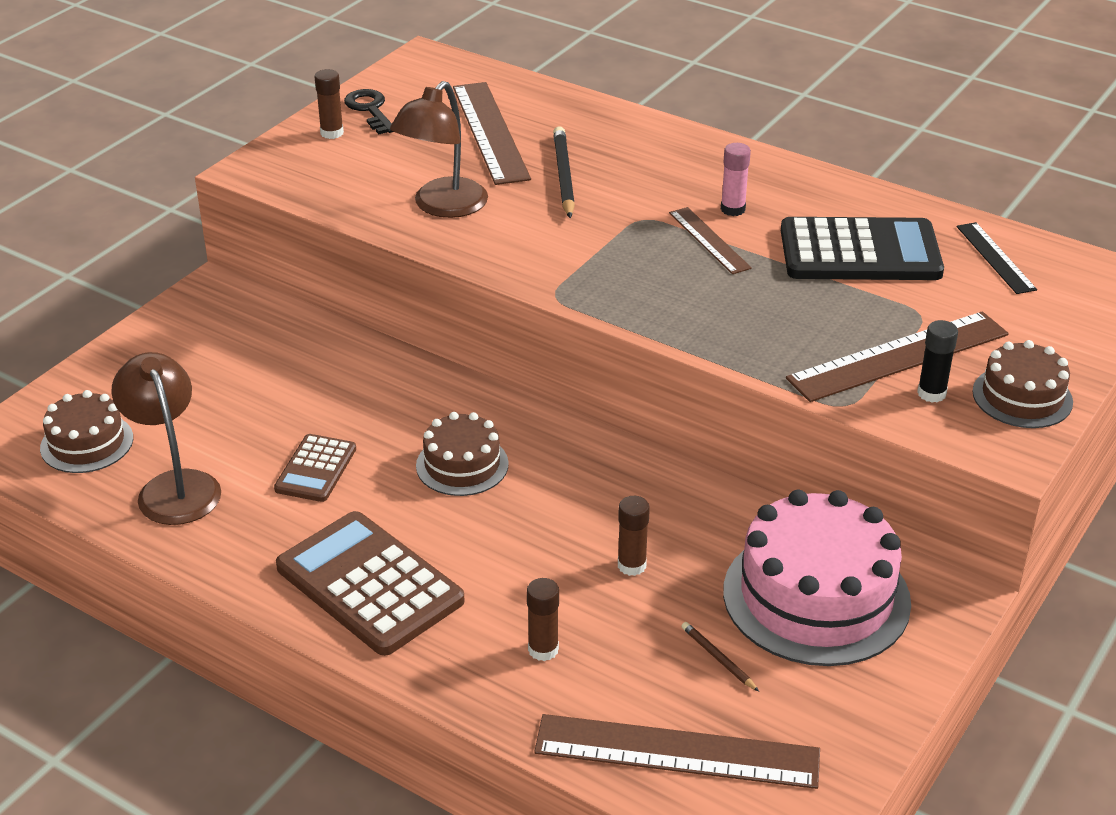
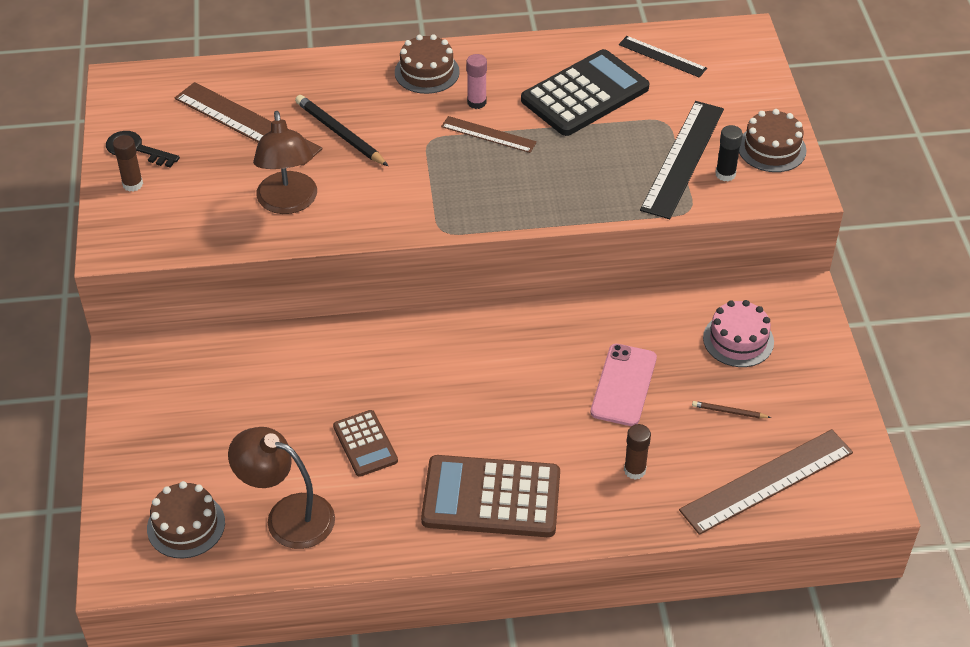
camera: 40 degrees left, 10 degrees up
(462, 465) = (452, 382): brown cake -> brown cake (427, 72)
(631, 565) = (623, 385): brown glue stick -> pink phone
(816, 596) = (738, 340): pink cake -> pink cake, size x0.54
(898, 356) = (683, 159): brown ruler -> black ruler

